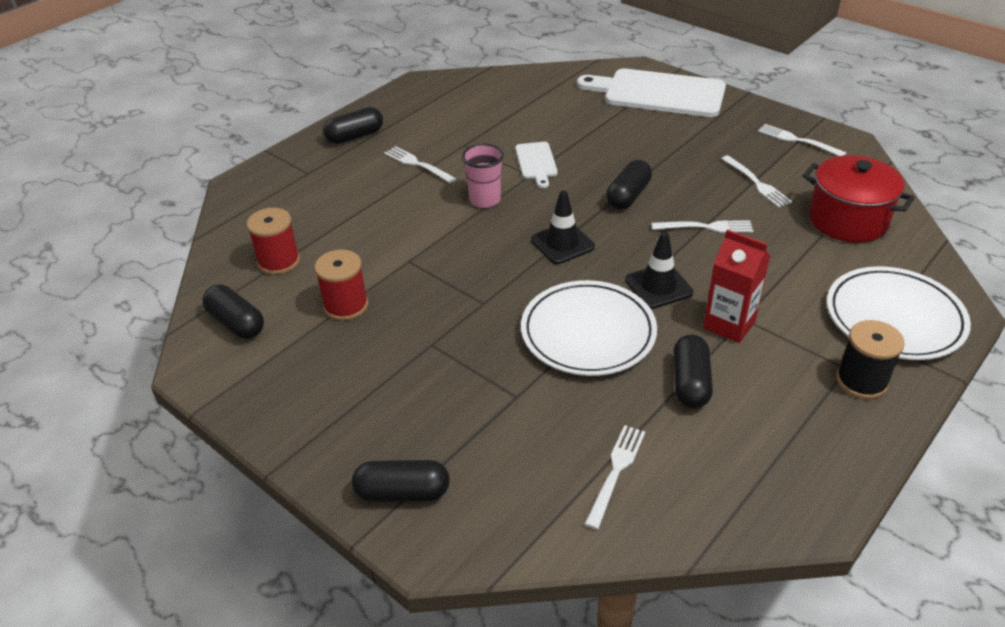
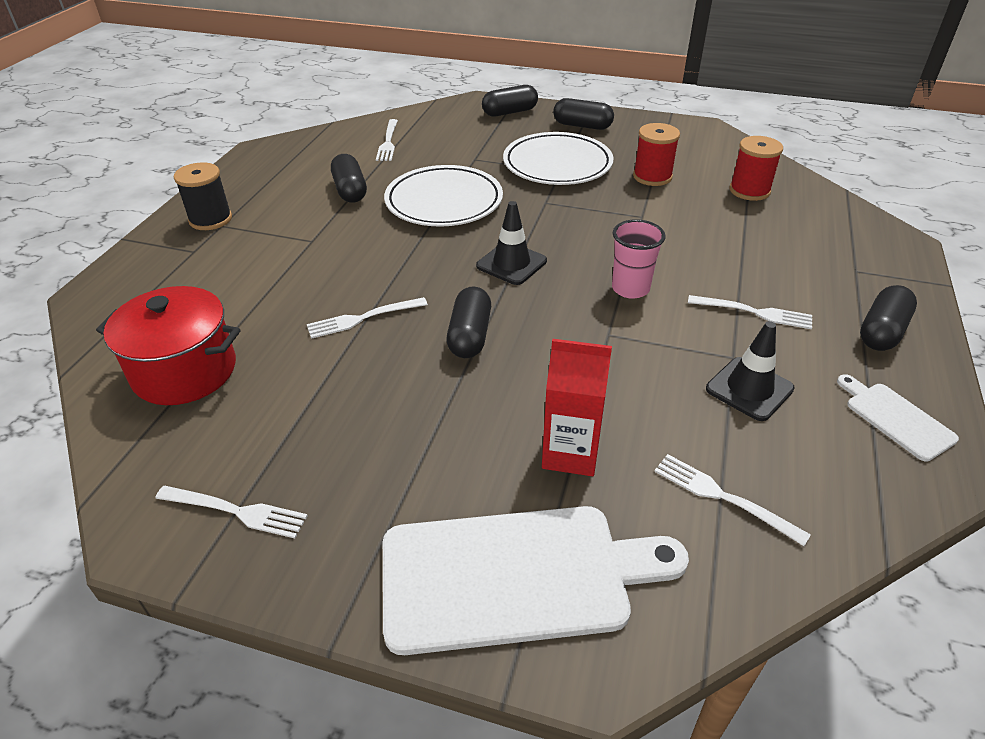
camera: 155 degrees right, 0 degrees up
(236, 323) = (716, 151): black capsule -> black capsule (582, 126)
(536, 162) = (614, 354): white cutting board -> white cutting board (895, 418)
(658, 286) = (397, 248): black traffic cone -> black traffic cone (749, 389)
(729, 324) = (324, 233): red carton -> red carton (570, 453)
(757, 183) = (304, 399): white fork -> white fork (722, 497)
(894, 318) = (164, 271): white plate -> white plate (557, 164)

